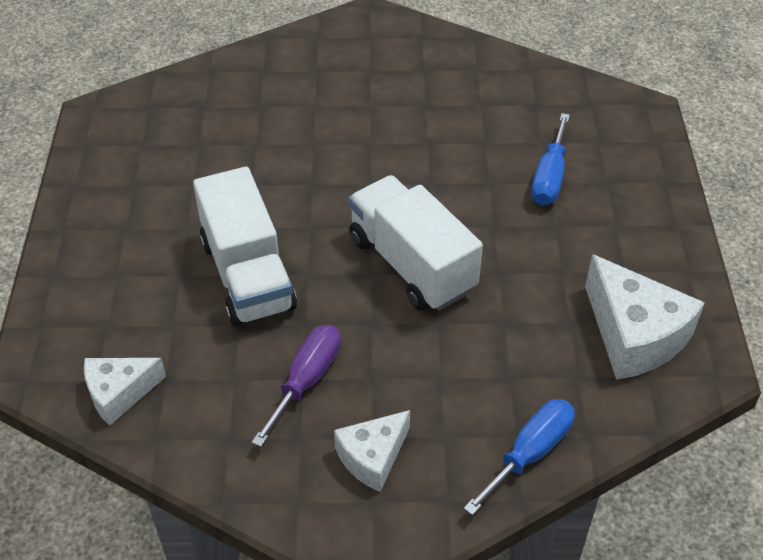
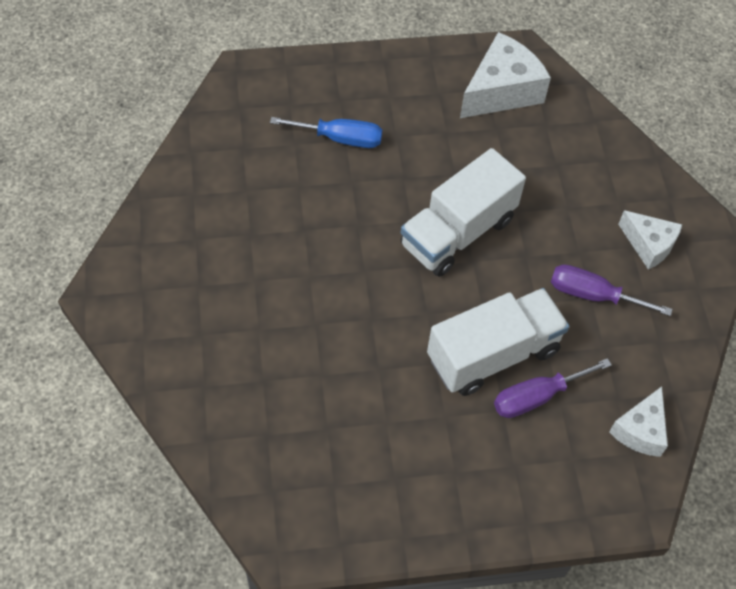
camera: 100 degrees left, 10 degrees up
(119, 393) = (640, 430): white cheese -> white cheese turned 60 degrees clockwise
(187, 305) = (537, 397): none -> purple screwdriver
(530, 453) = (619, 152): blue screwdriver -> none

